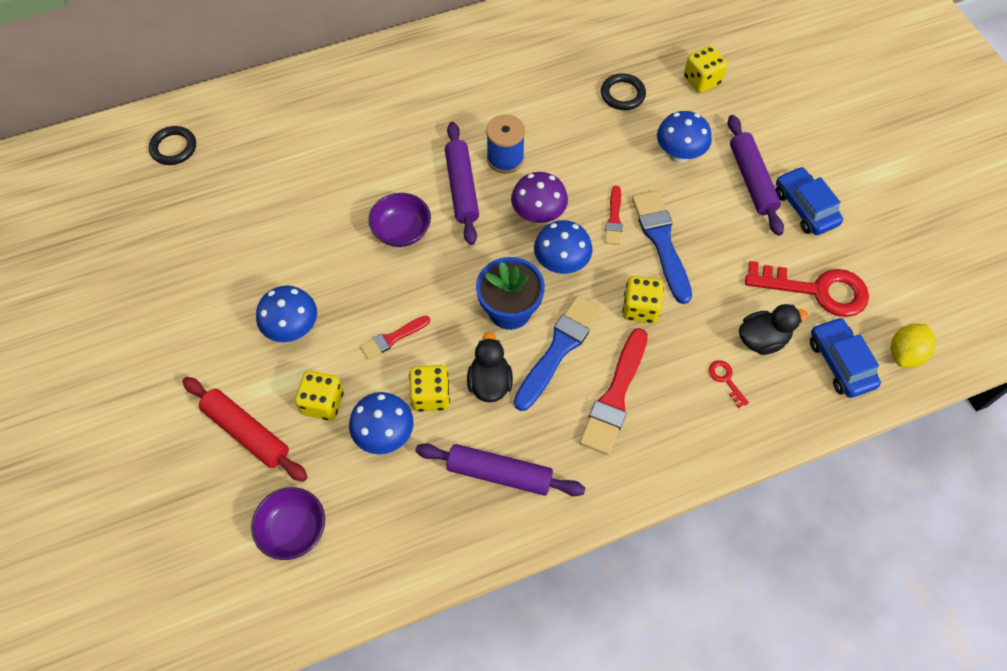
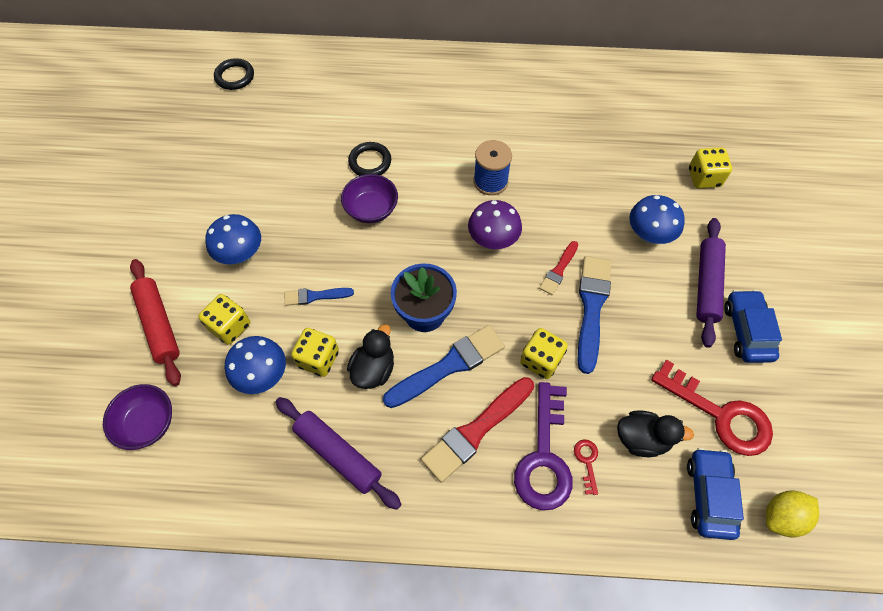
camera: 25 degrees right, 0 degrees up
(393, 338) = (315, 296): red brush -> blue brush
(461, 188) = (440, 192): purple rolling pin -> none
(561, 264) = (490, 291): blue mushroom -> none
(622, 94) = (623, 164): black ring -> black ring (370, 162)
(687, 392) = (544, 456): none -> purple key

